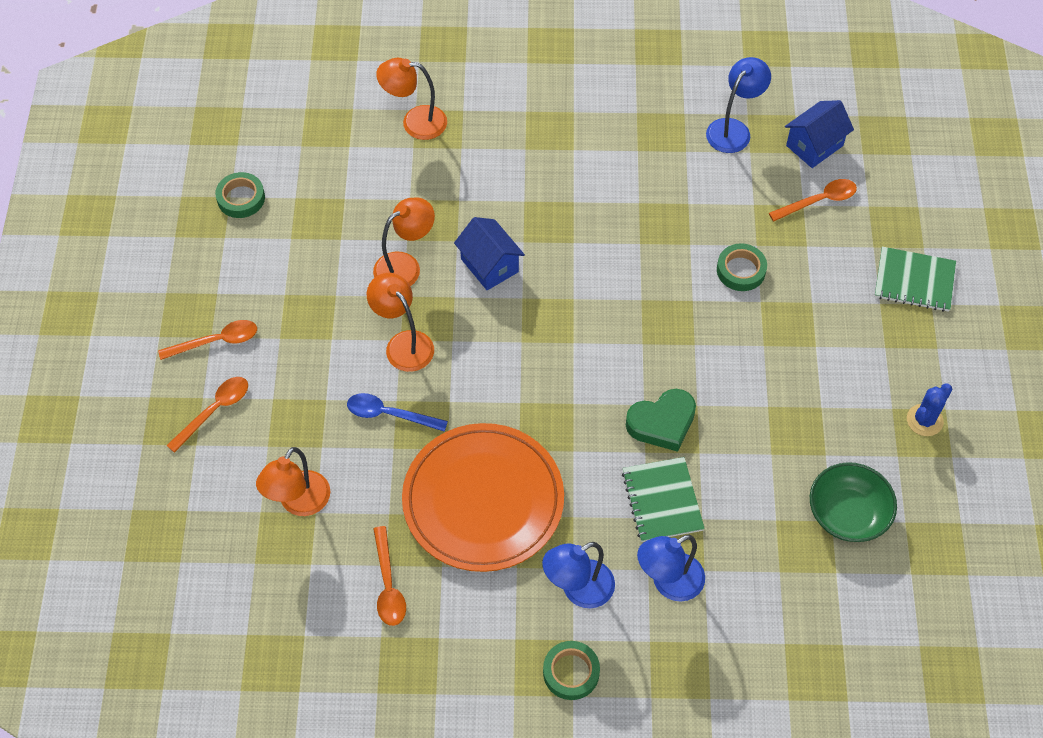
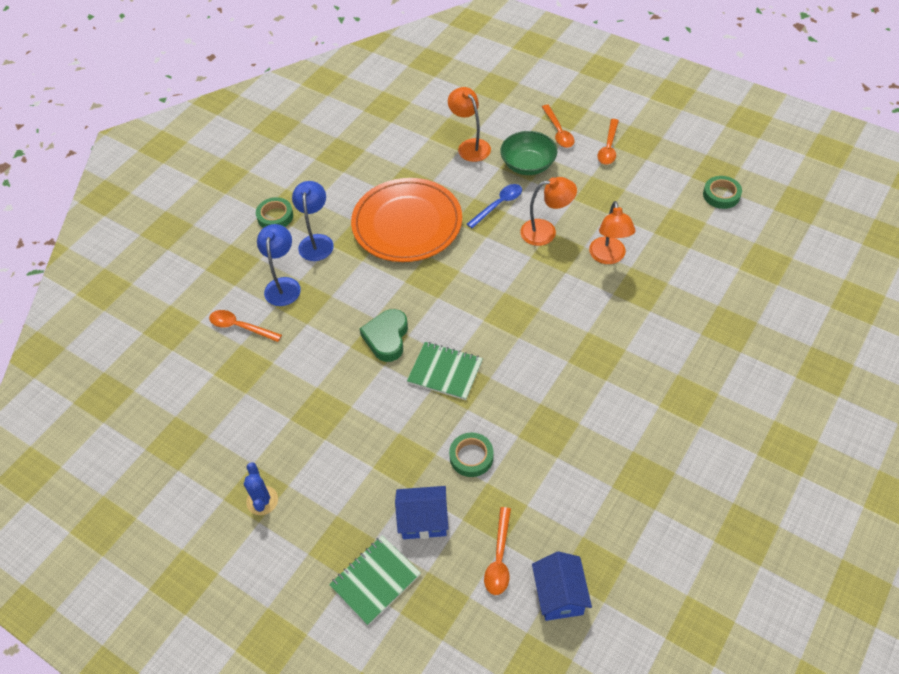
camera: 125 degrees right, 5 degrees down
(388, 585) = (390, 163): orange spoon -> orange spoon (240, 327)
(415, 122) = (743, 316): orange lamp -> none
(489, 265) = (579, 302): blue house -> blue house (423, 520)
(662, 501) = (335, 309): green notebook -> green notebook (445, 372)
(733, 129) = (615, 538): blue lamp -> none
(847, 514) = (242, 405): green bowl -> green bowl (528, 165)

